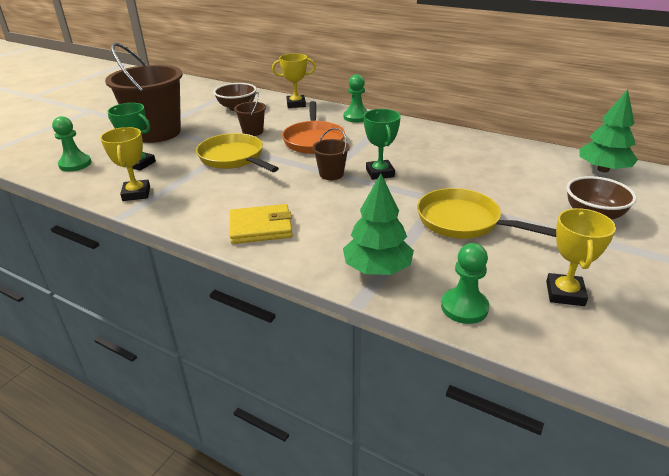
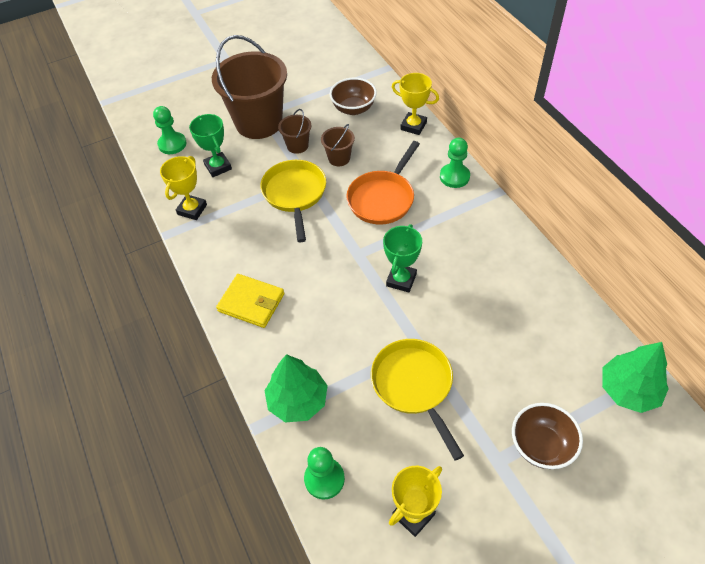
camera: 35 degrees right, 20 degrees up
(331, 174) = (358, 260): brown bucket -> brown bucket (297, 146)

